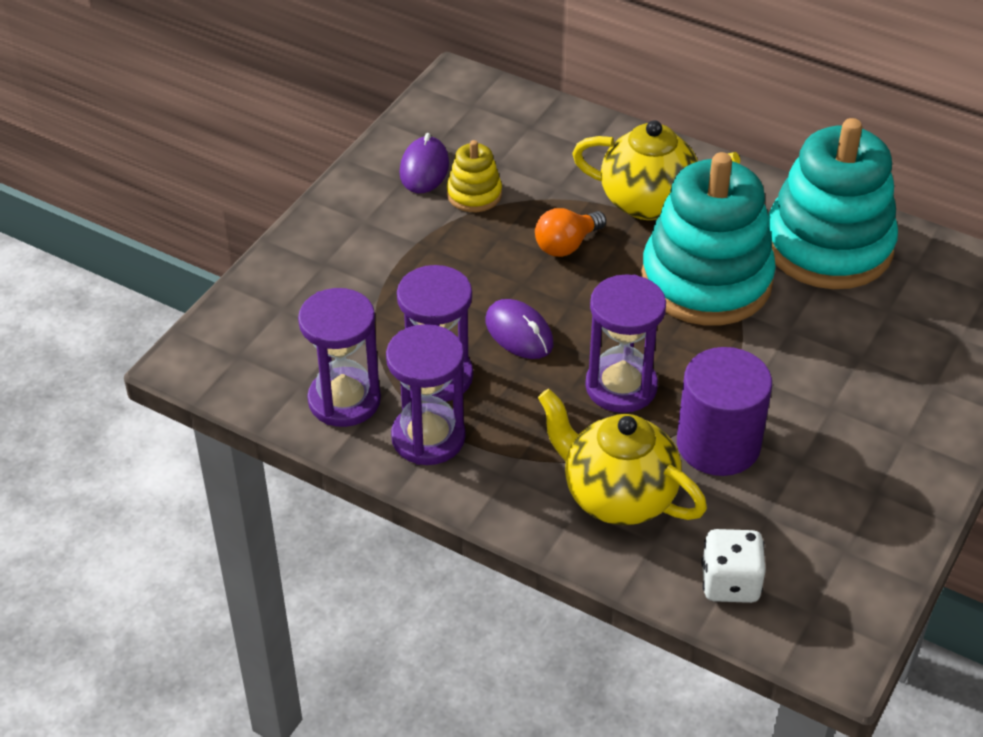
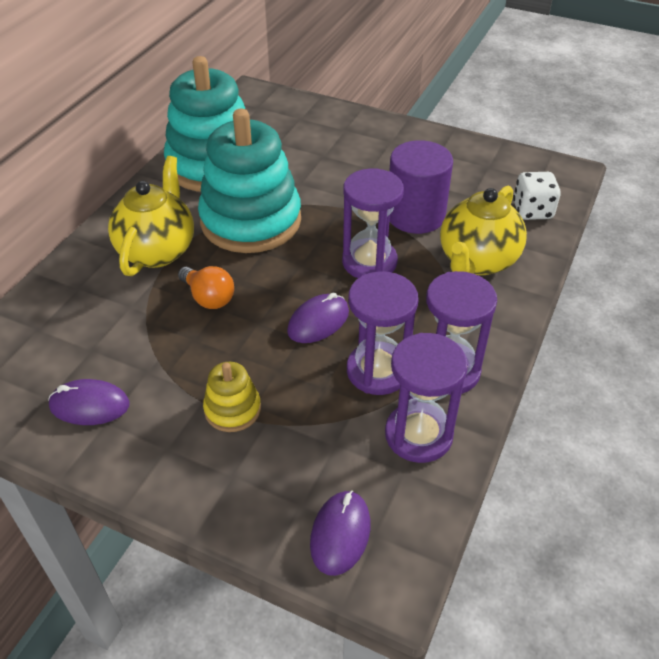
camera: 95 degrees left, 0 degrees up
(245, 332) = (340, 534): none -> purple mouse
(474, 194) = (134, 363): yellow stacking toy -> yellow stacking toy (232, 409)

